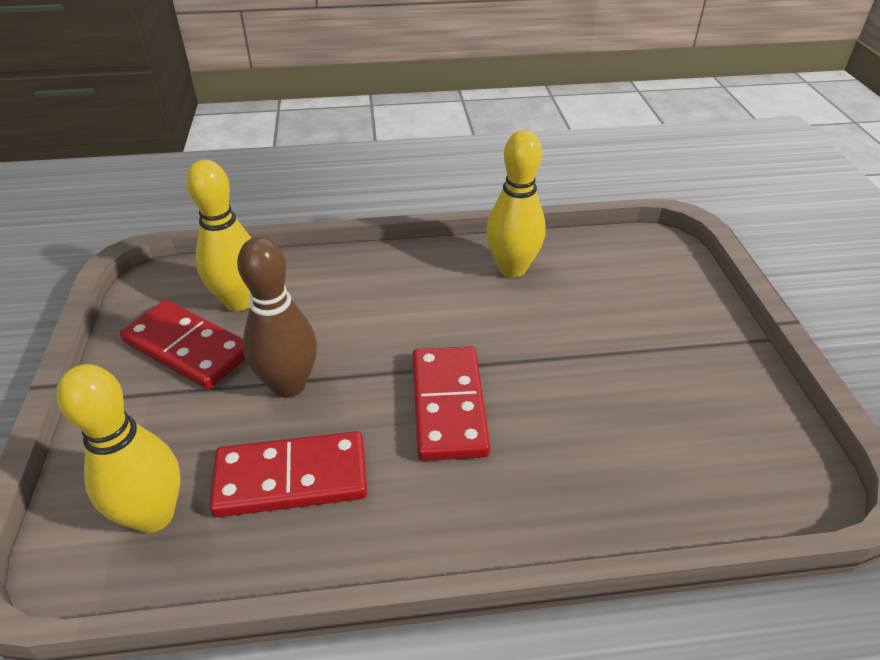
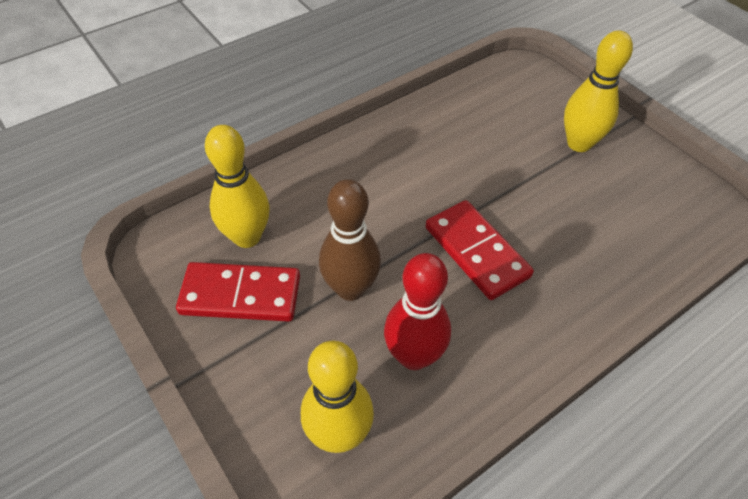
camera: 30 degrees left, 10 degrees up
(291, 477) = (413, 356): red domino -> red bowling pin
(512, 268) = (436, 125): yellow bowling pin -> yellow bowling pin (579, 143)

